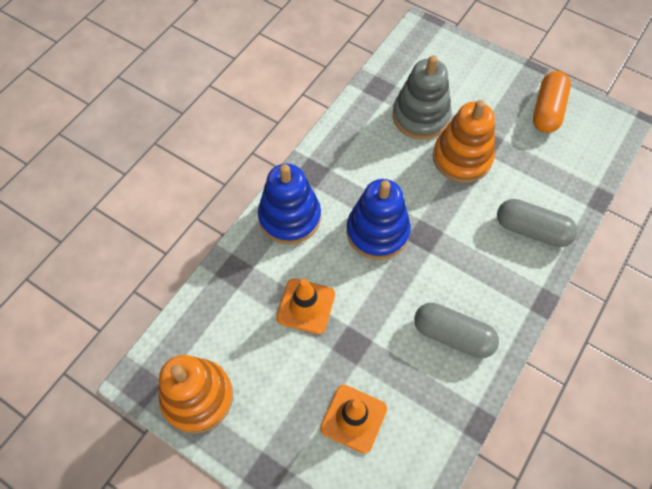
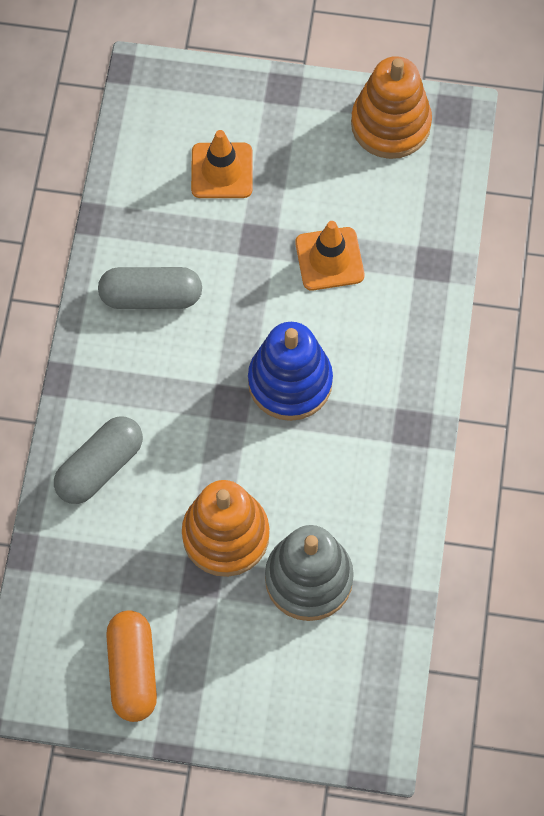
camera: 155 degrees right, 5 degrees up
(290, 217) = (406, 354): blue stacking toy -> none
(531, 230) = (100, 467): grey capsule -> grey capsule turned 45 degrees counterclockwise

